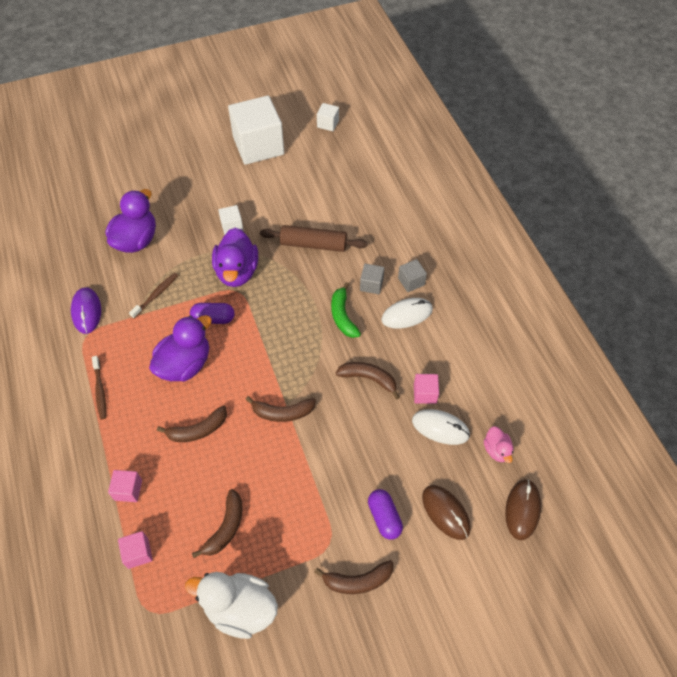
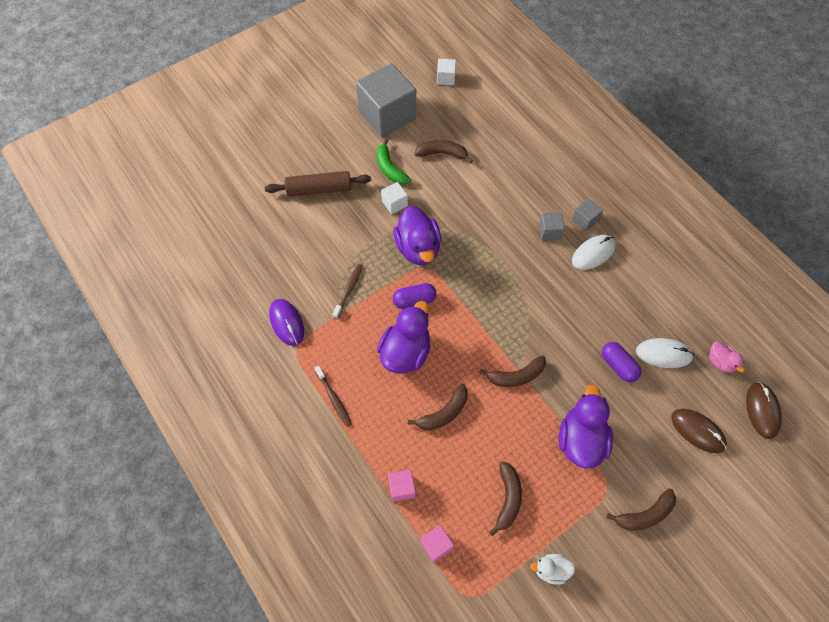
camera: 15 degrees left, 5 degrees up
(136, 240) = (306, 239): purple duck -> purple duck (581, 440)
(240, 609) = (551, 570): white duck -> white duck, size x0.52
(258, 146) = (387, 115): white cube -> grey cube
(313, 244) = (480, 204): brown rolling pin -> brown rolling pin (319, 189)
(343, 316) = (535, 268): green banana -> green banana (390, 168)
(368, 379) = (582, 324): brown banana -> brown banana (442, 154)
(384, 517) = (646, 450): purple capsule -> purple capsule (618, 366)
(425, 393) = (638, 325): pink cube -> none

